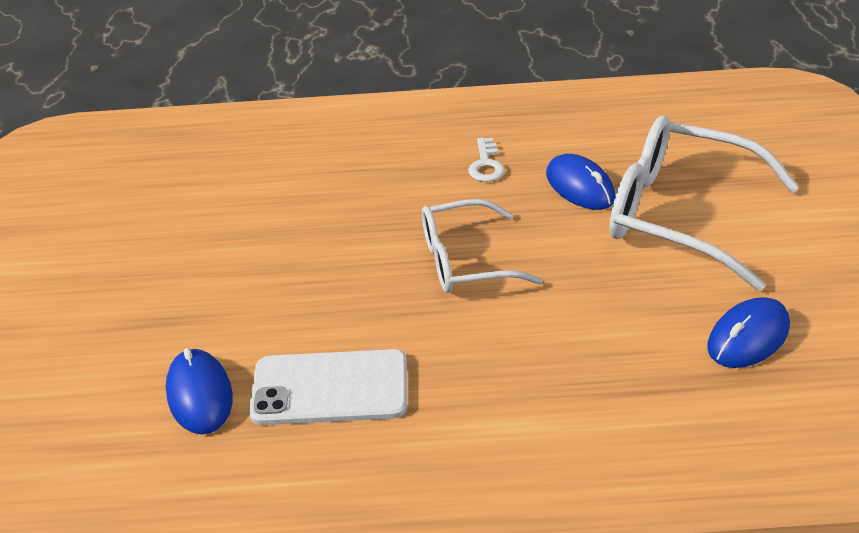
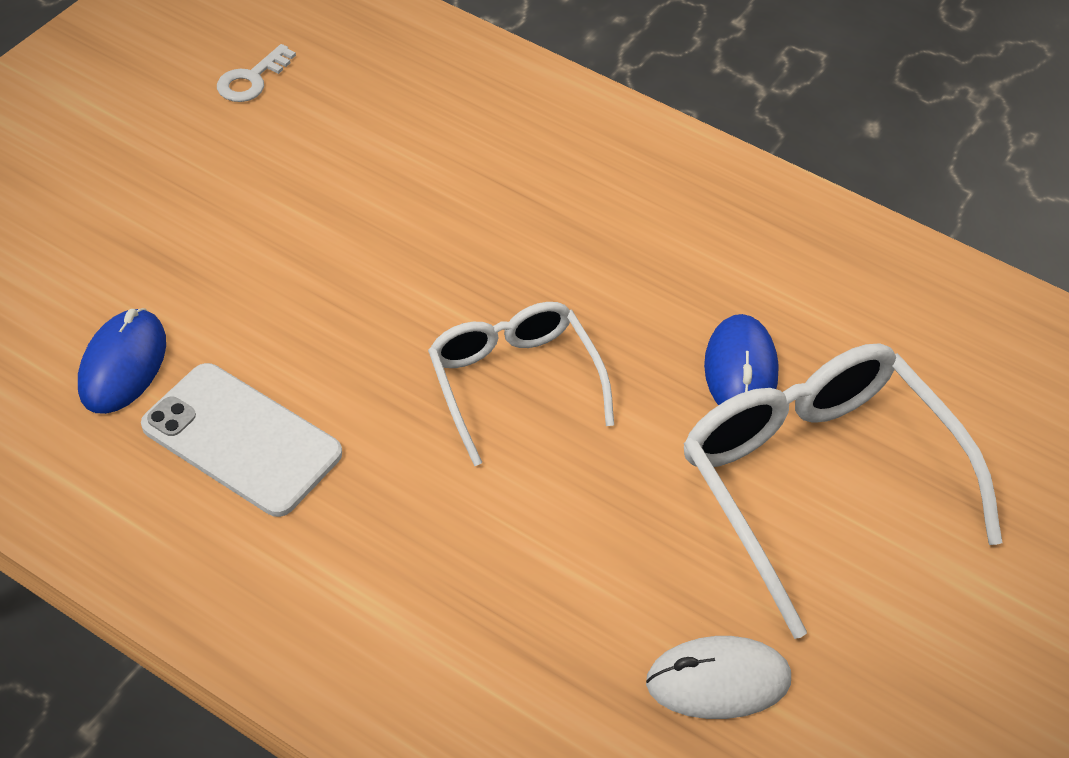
camera: 30 degrees right, 10 degrees up
(464, 261) = (513, 382): white glasses -> white glasses turned 45 degrees clockwise
(486, 165) = (663, 273): white key -> white key (252, 79)
(748, 337) = (718, 681): blue mouse -> white mouse

